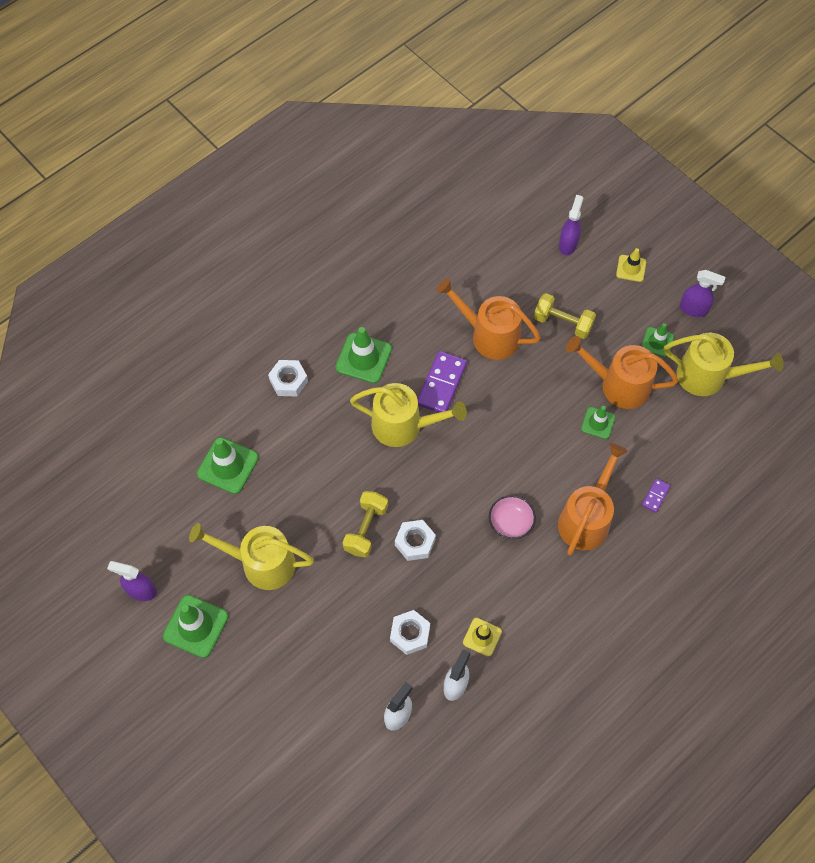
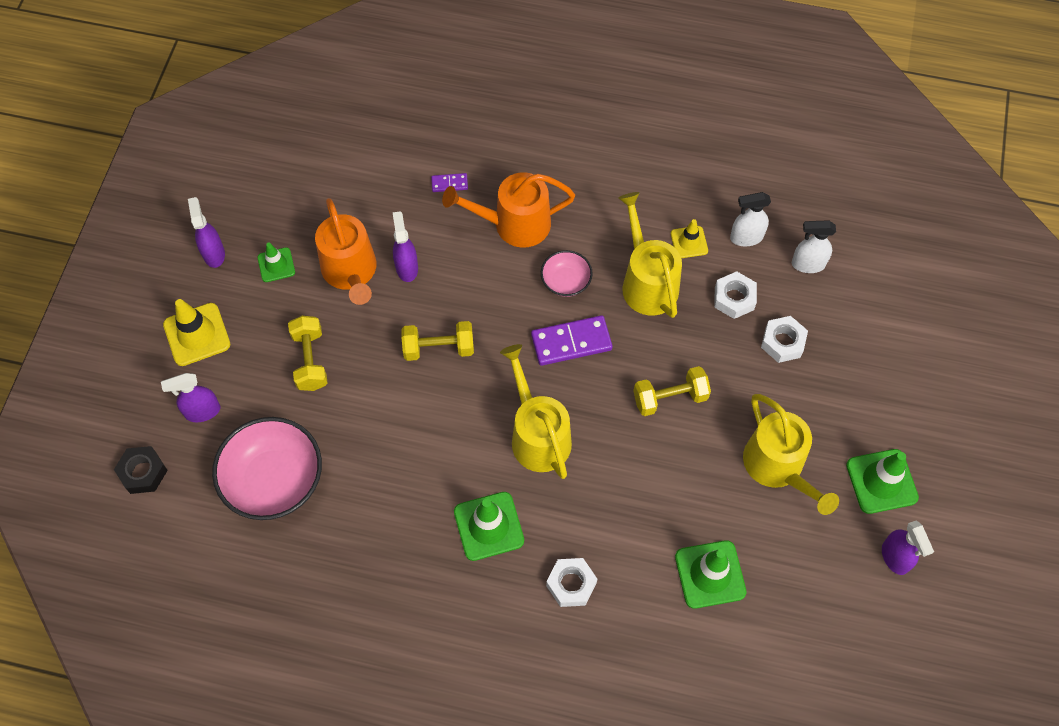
camera: 125 degrees left, 0 degrees up
(415, 542) = (648, 348): white nut -> white nut (782, 342)
(442, 384) = (464, 429): purple domino -> purple domino (571, 342)
(488, 259) = (274, 480): none -> pink bowl
(489, 335) = (373, 420): orange watering can -> none
(515, 405) = (439, 348): none -> yellow dumbbell
(546, 194) = (143, 472): none -> black nut
(598, 423) = (407, 267): green traffic cone -> purple spray bottle
(631, 268) = (197, 334): yellow traffic cone -> yellow traffic cone, size x1.65
(708, 376) = (287, 204): yellow watering can -> yellow watering can (647, 282)

